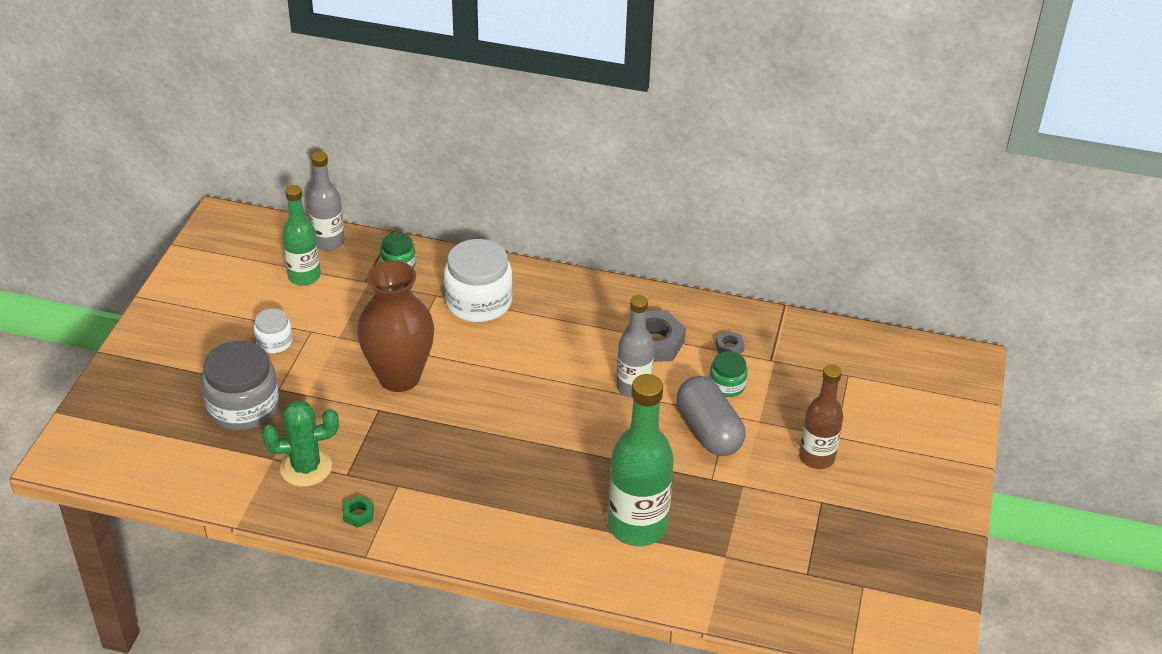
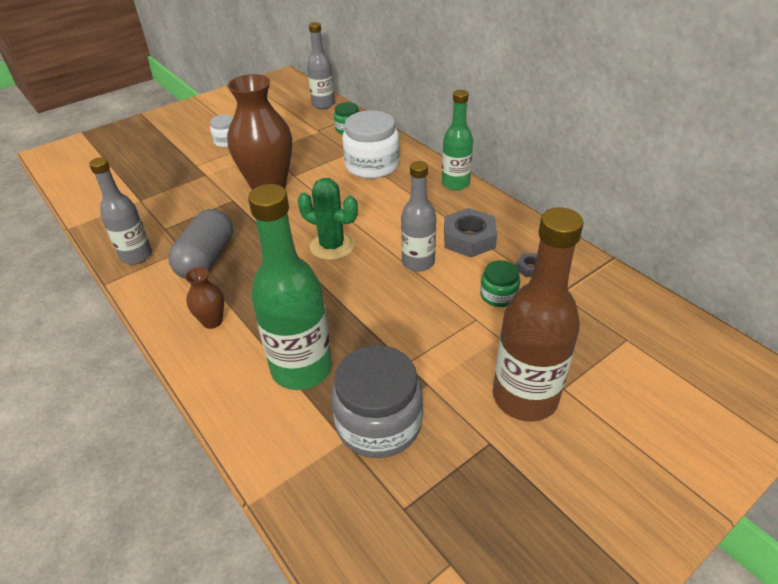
camera: 40 degrees right, 0 degrees up
(243, 407) = (165, 167): grey jar -> grey jar (378, 423)
(304, 276) = (287, 116): green bottle -> green bottle (455, 183)
(306, 467) = (148, 213): green cactus -> green cactus (332, 246)
(358, 514) = (136, 256): green nut -> grey bottle
(516, 531) = (212, 321): none -> brown vase
(709, 431) = (445, 323): grey capsule -> grey capsule (207, 259)
(816, 457) = (525, 397): brown bottle -> brown bottle, size x1.57

